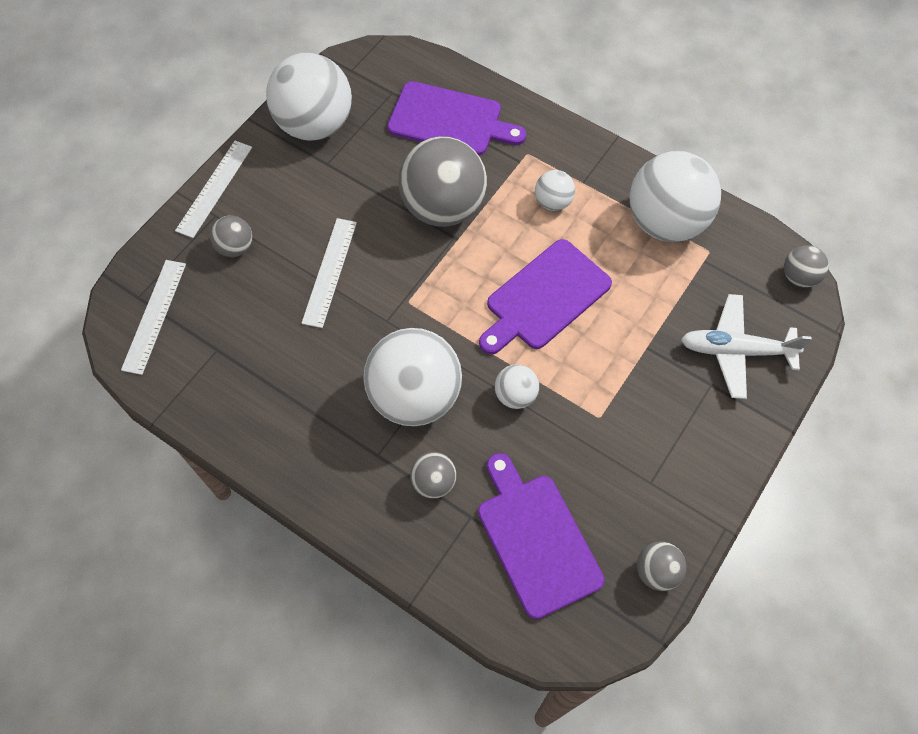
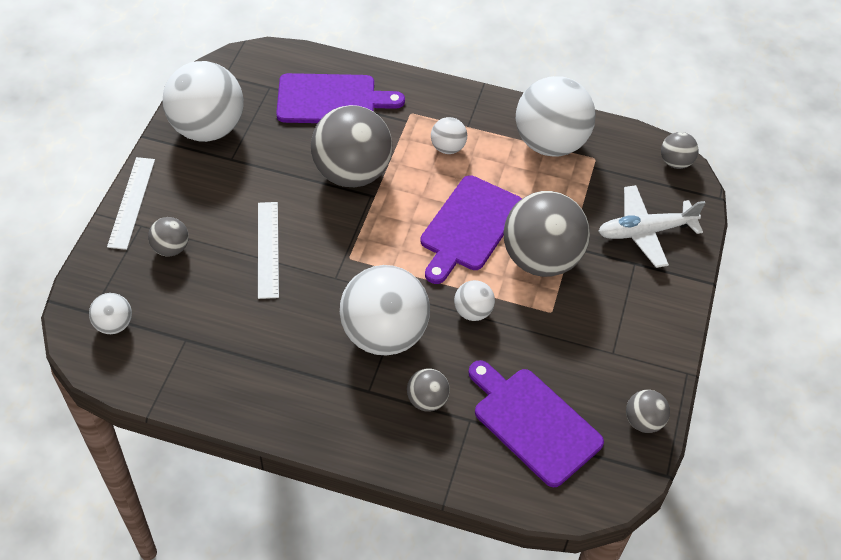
camera: 20 degrees left, 10 degrees down
(154, 316) = (114, 324): white ruler -> white ball
(609, 354) = (541, 259): none -> grey ball

